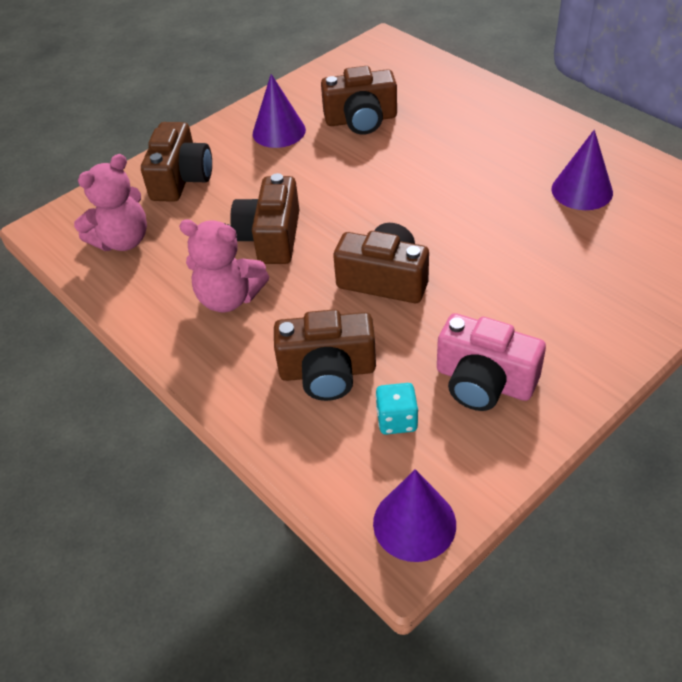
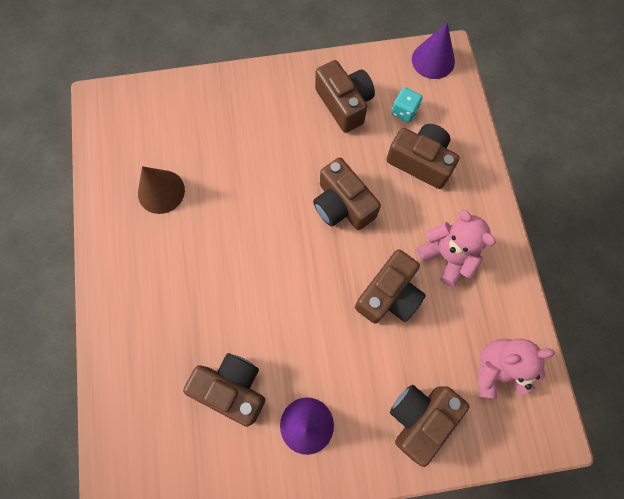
camera: 150 degrees left, 25 degrees up
(484, 381) = (344, 104): pink camera -> brown camera
(582, 190) = (161, 191): purple cone -> brown cone

